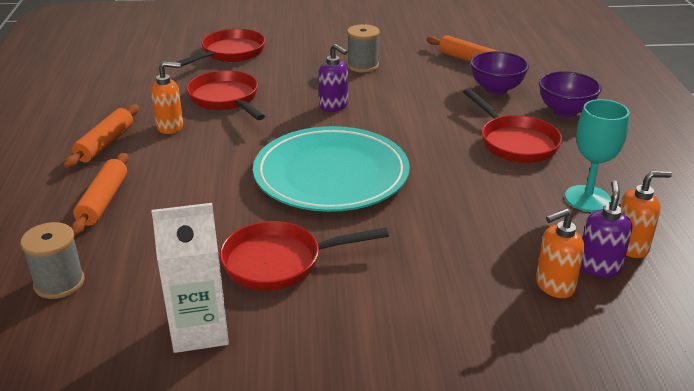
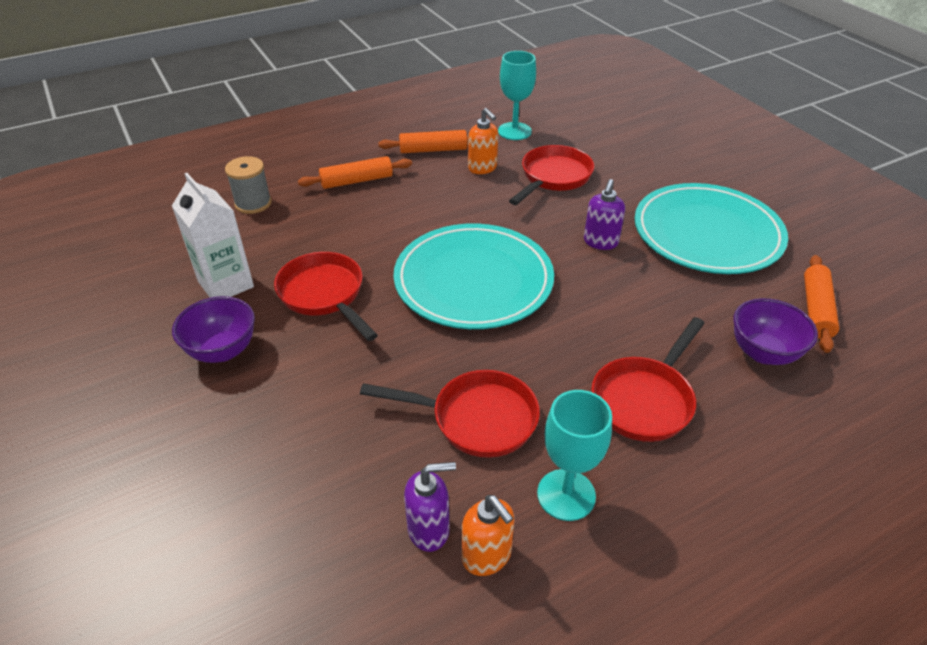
camera: 65 degrees right, 10 degrees up
(131, 96) = (514, 131): none -> turquoise goblet
(230, 53) = (641, 148): red pan -> red pan (476, 418)
(362, 66) = (707, 233): grey spool -> turquoise plate
(554, 285) = (376, 494): orange soap dispenser -> none
(565, 111) = (769, 432): purple bowl -> purple bowl (223, 350)

